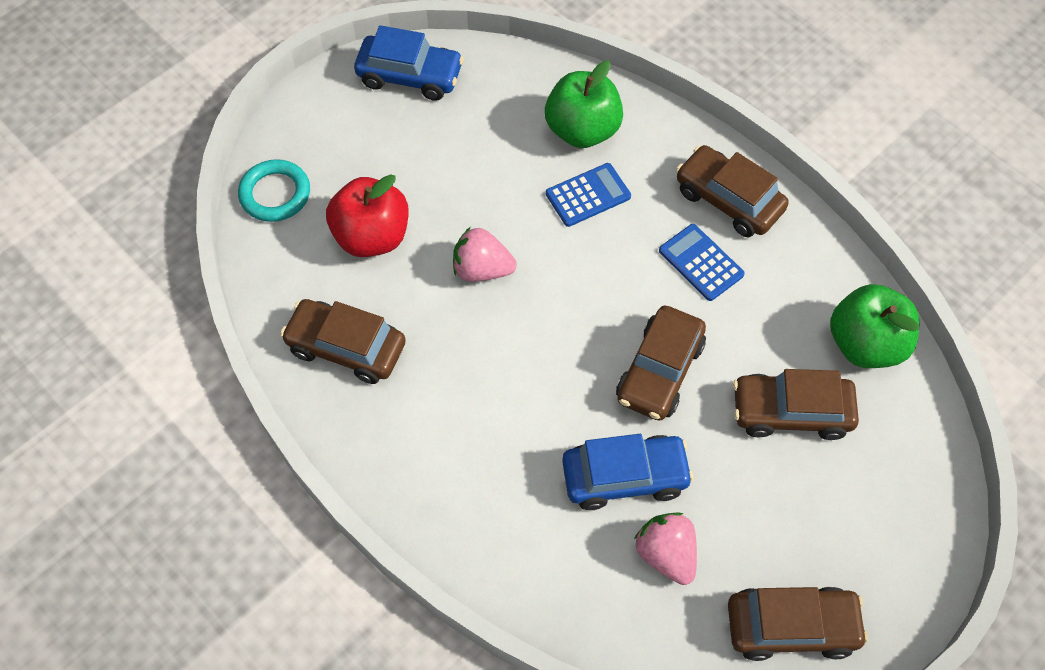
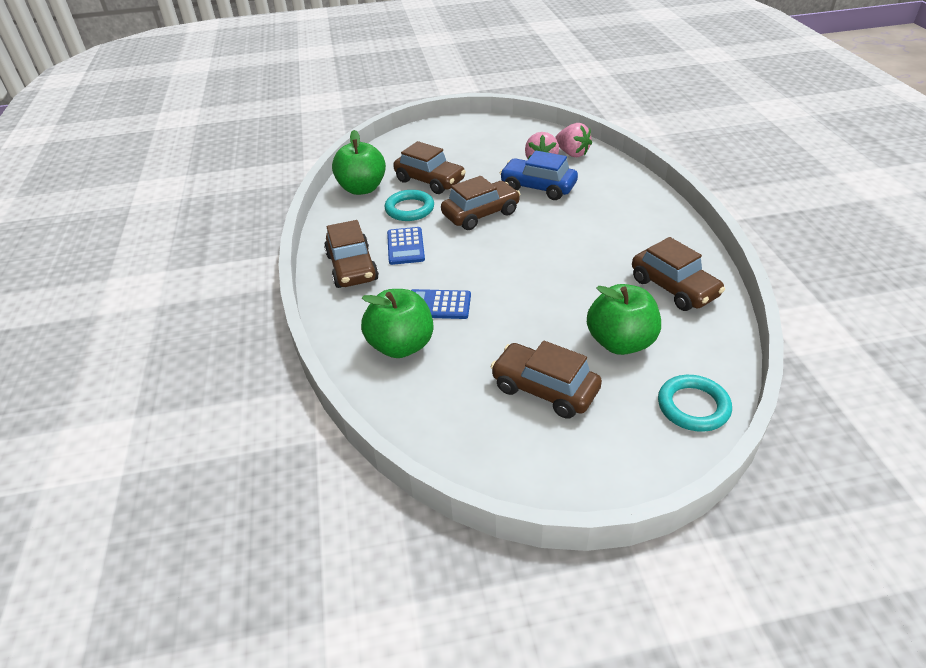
camera: 145 degrees left, 20 degrees down
(372, 237) = (620, 342): red apple -> green apple
(410, 76) = (508, 456): blue car -> none
(482, 269) = (549, 293): pink strawberry -> pink strawberry (572, 153)
(760, 334) = (409, 209): none -> turquoise ring
(791, 627) = (505, 132): brown car -> brown car (544, 389)

